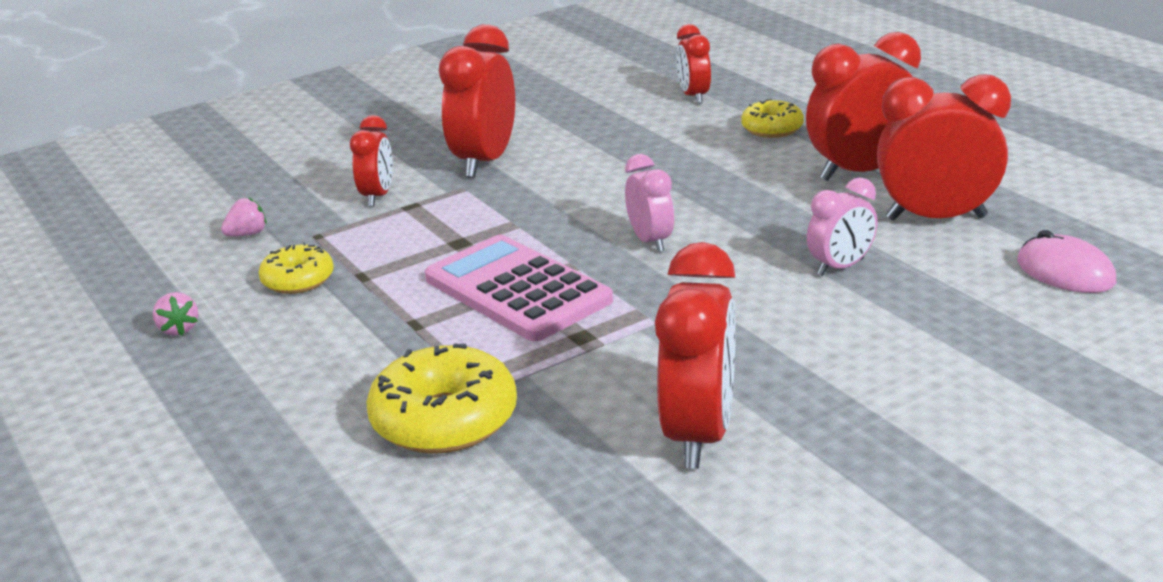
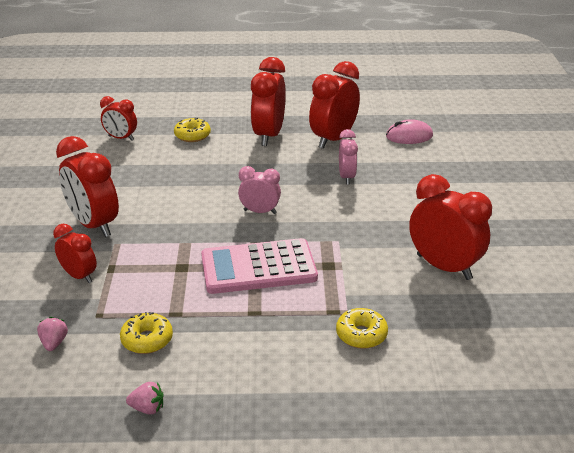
camera: 60 degrees left, 5 degrees up
(444, 420) = (361, 335): yellow donut -> yellow donut, size x0.60

